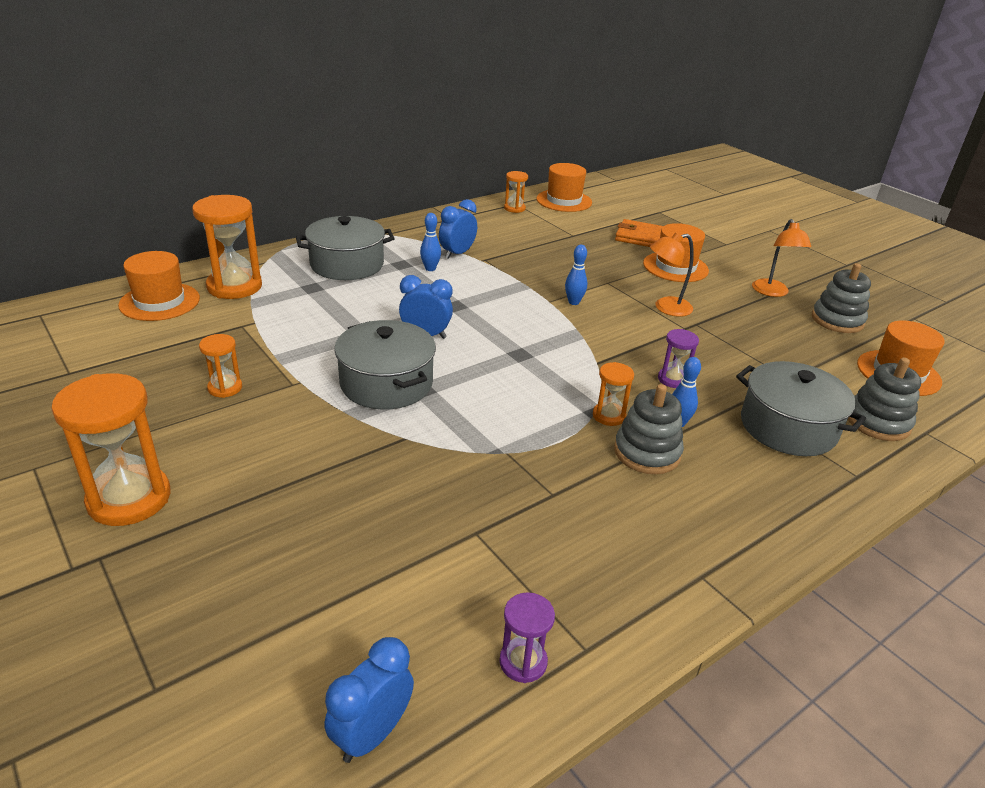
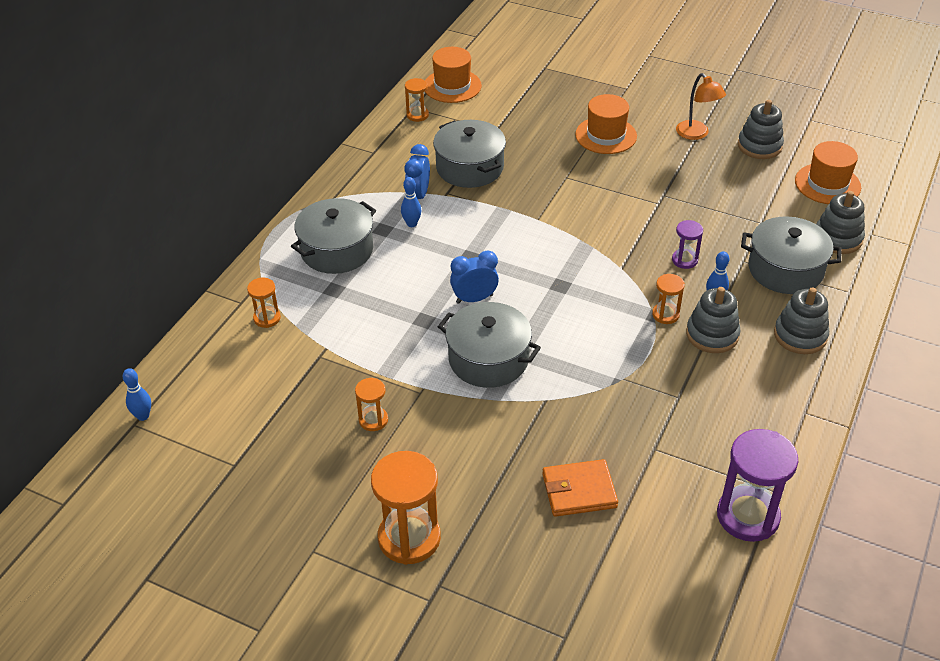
camera: 25 degrees left, 10 degrees up
(159, 302) = (221, 363): orange hat -> none
(234, 286) = (267, 318): orange hourglass -> orange hourglass, size x0.51
(372, 734) = (703, 596): blue clock -> none
(523, 250) = (469, 167): none -> grey pot
(523, 662) = (748, 516): purple hourglass -> purple hourglass, size x1.95
(573, 302) = (557, 212): blue bowling pin -> blue bowling pin (143, 416)
(641, 237) = (554, 109): orange wallet -> orange wallet (579, 491)
(666, 308) = (630, 187): orange lamp -> none
(758, 494) = (800, 335): none -> grey stacking toy

